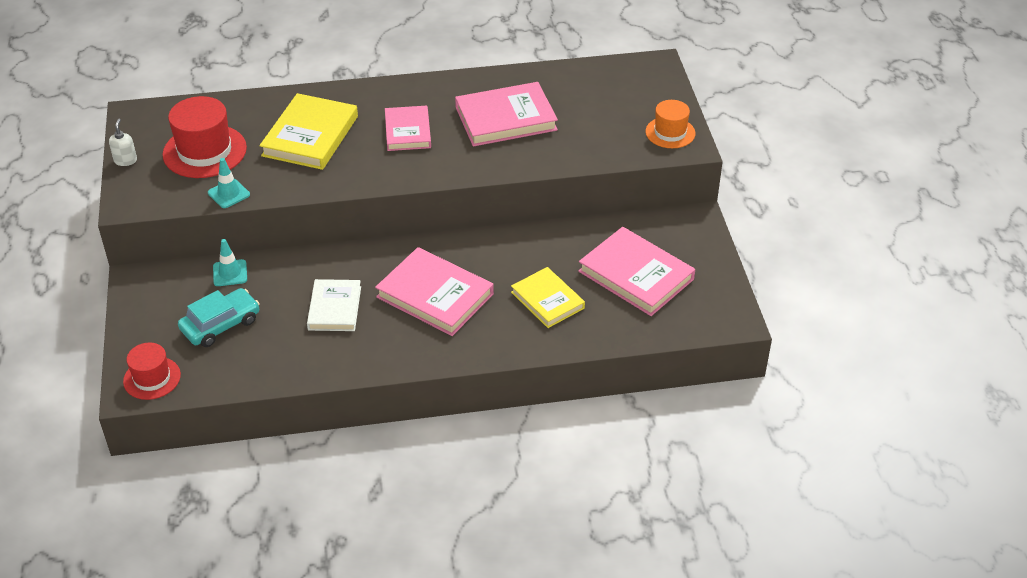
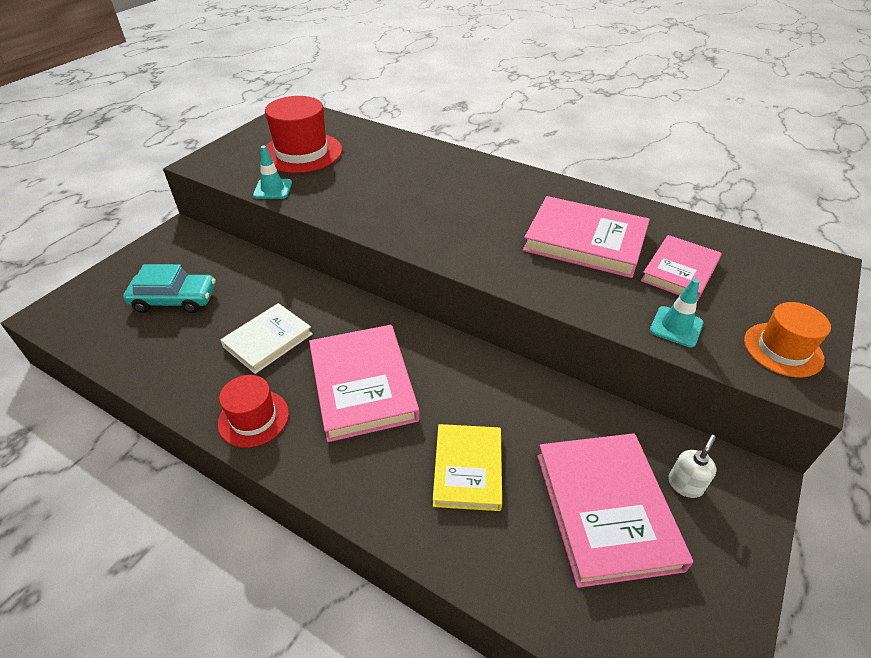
camera: 40 degrees right, 0 degrees up
(125, 160) = (245, 135): white soap dispenser -> white soap dispenser (685, 485)
(152, 378) = (74, 313): red hat -> red hat (253, 418)
(230, 273) = (238, 262): turquoise traffic cone -> turquoise traffic cone (676, 327)
(310, 136) = (390, 176): yellow book -> none
(407, 131) = (476, 209): pink book -> pink book (679, 271)

